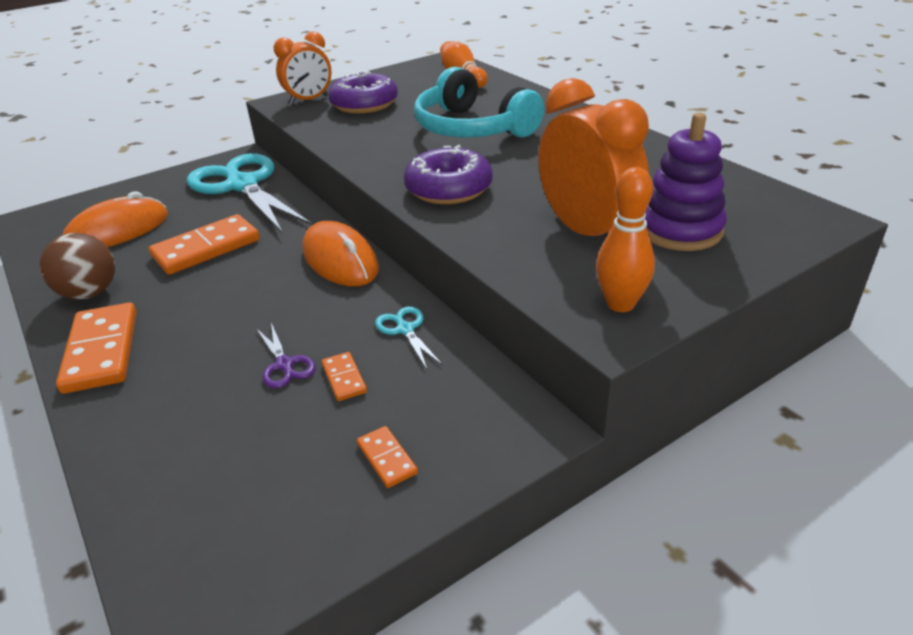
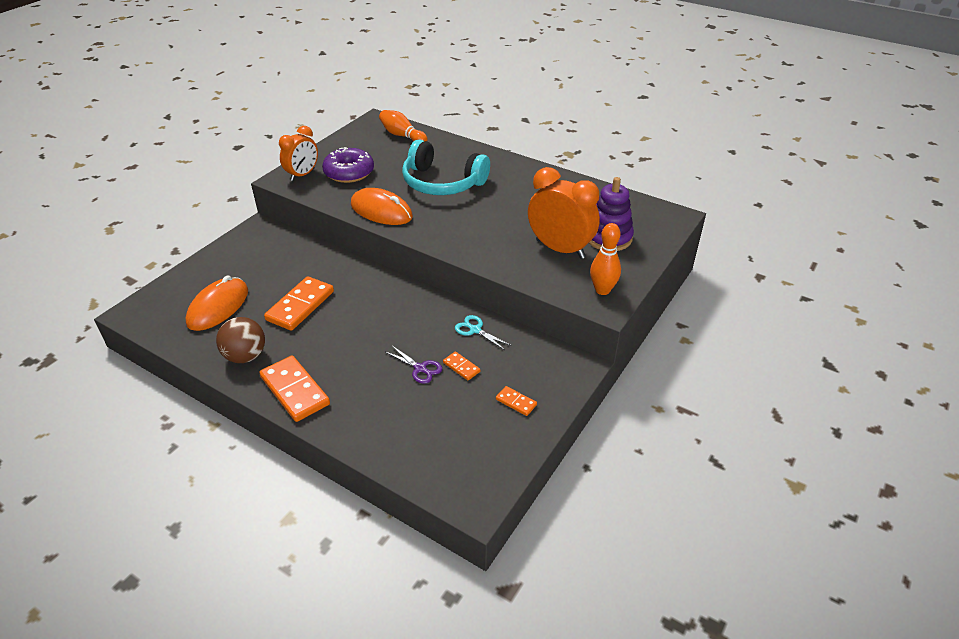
camera: 25 degrees left, 5 degrees up
(242, 185) = (282, 251): turquoise scissors -> none
(340, 260) = (401, 294): orange mouse -> orange mouse (381, 211)
(449, 189) = (461, 234): purple donut -> none

